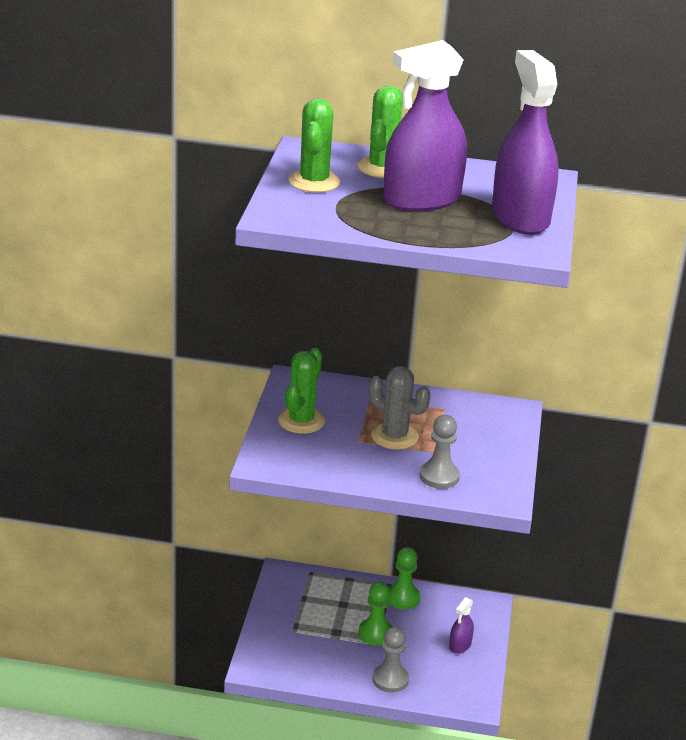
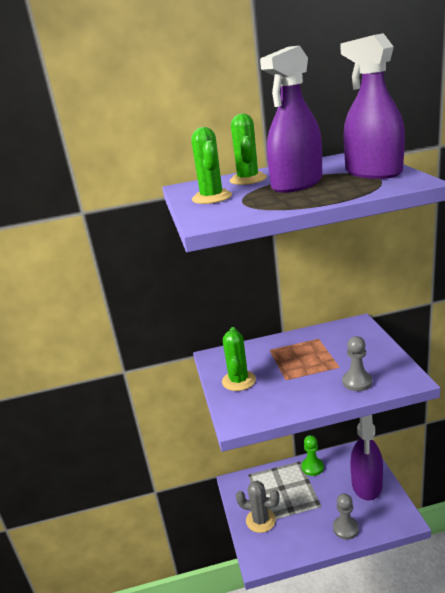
camera: 15 degrees left, 5 degrees down
(375, 633) = (314, 499): green pawn -> none
(394, 436) = (305, 367): grey cactus -> grey cactus (260, 520)
(460, 645) = (366, 484): purple spray bottle -> purple spray bottle, size x2.30

